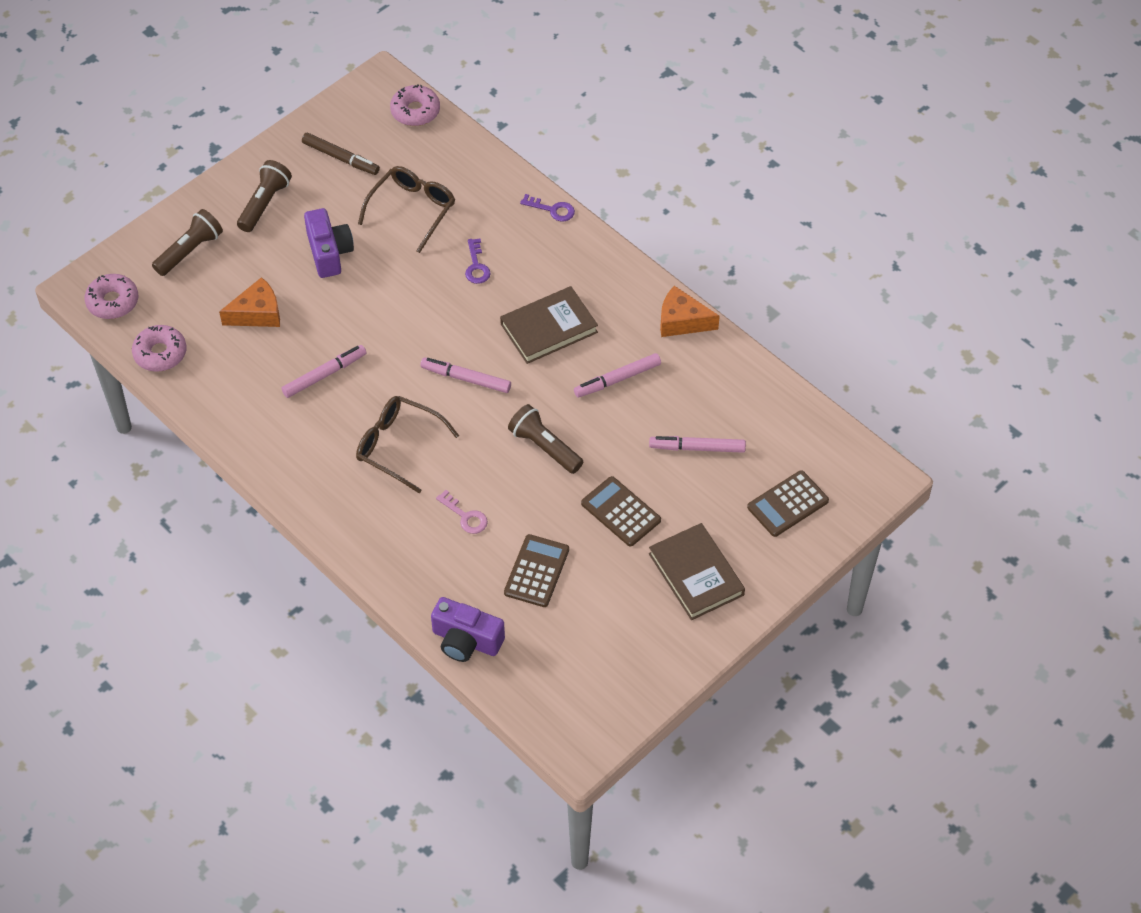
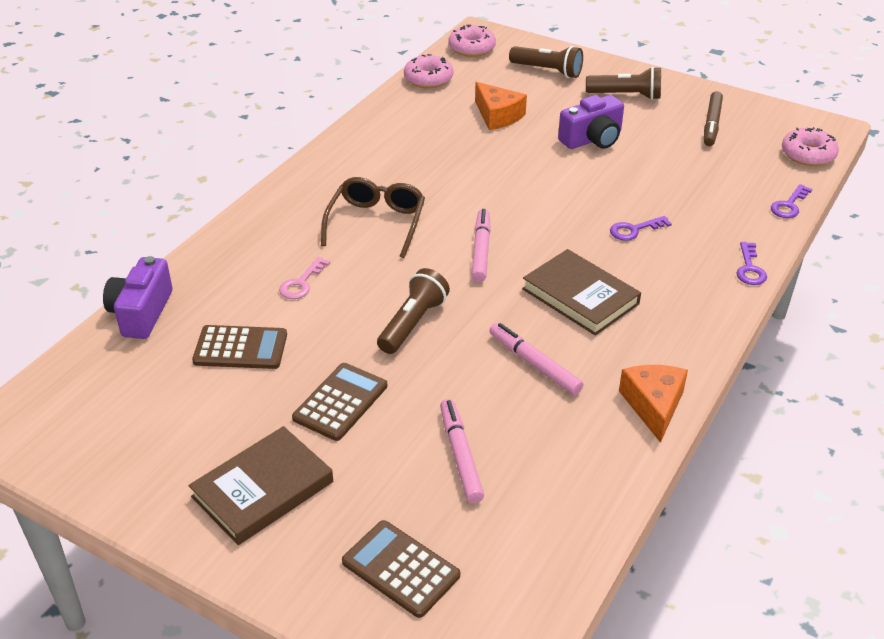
camera: 75 degrees right, 15 degrees down
(324, 375) = (444, 164): pink marker -> none
(412, 210) = (679, 176): brown glasses -> none
(481, 153) = (789, 205): none -> purple key

